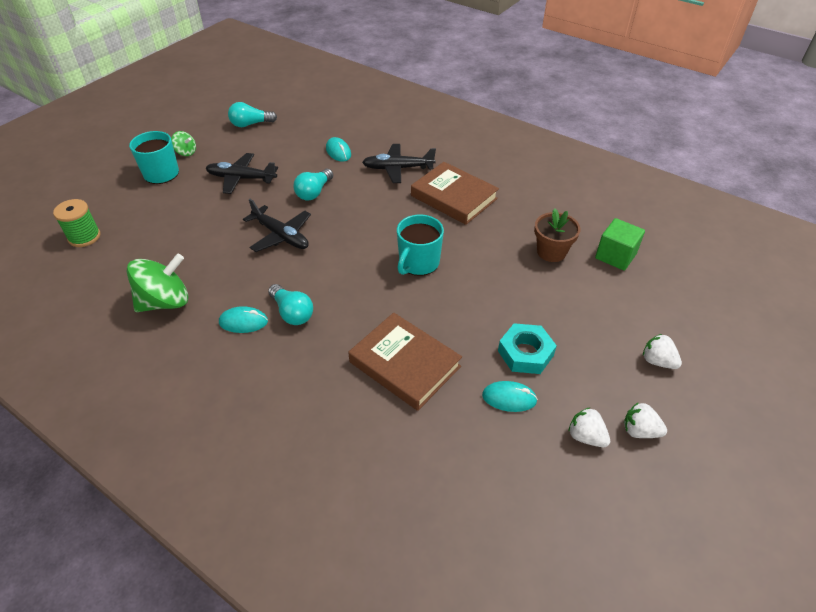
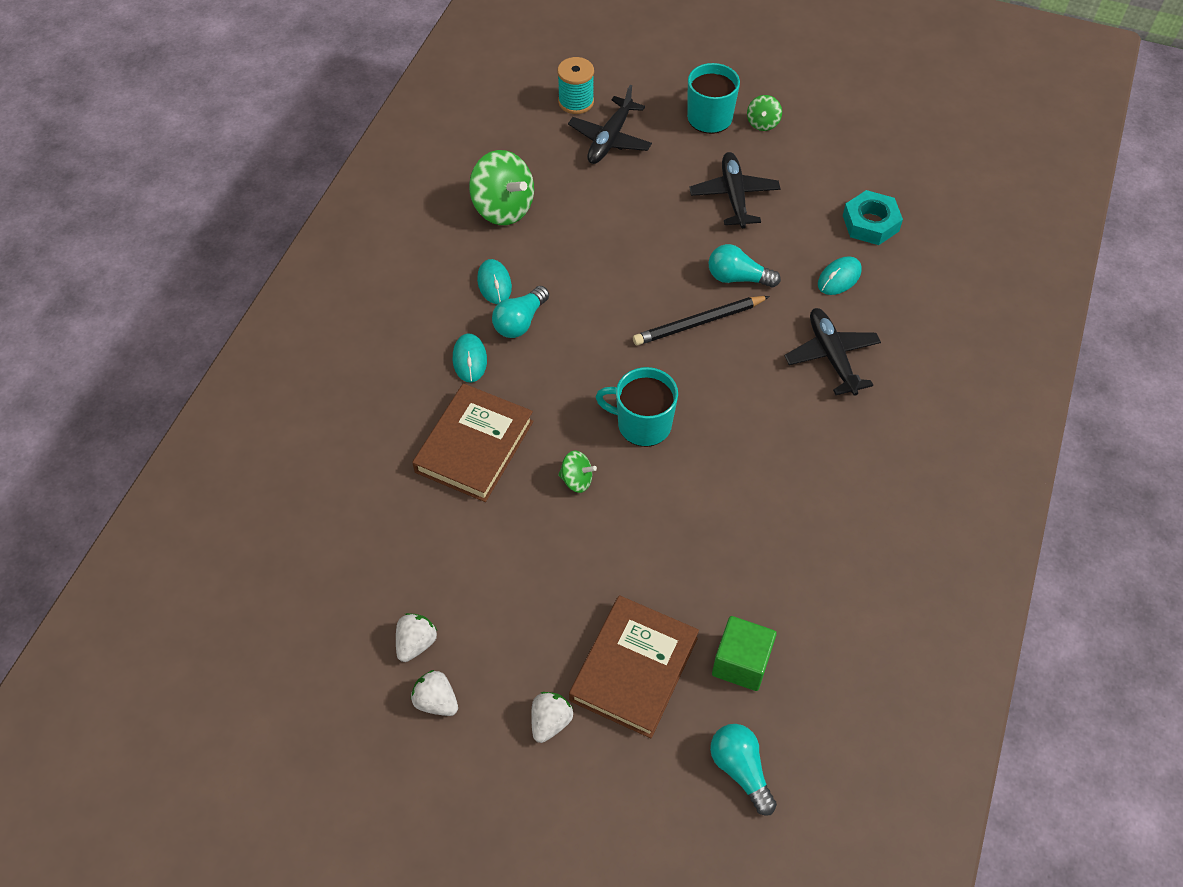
camera: 75 degrees right, 10 degrees up
(84, 237) = (576, 102): green spool -> turquoise spool
(250, 124) = (856, 163): turquoise light bulb -> turquoise light bulb (740, 769)
(281, 235) = (642, 270): black plane -> black plane (610, 139)
(343, 218) = (699, 323): none -> black pencil
(453, 197) = (794, 437): brown book -> brown book (634, 669)
(456, 307) = (576, 480): none -> green spinning top
(509, 398) = (451, 558): turquoise mouse -> turquoise mouse (469, 359)
(525, 353) = (523, 567): turquoise nut -> turquoise nut (870, 223)
(551, 252) = (719, 577): brown flower pot -> none
(639, 431) = (436, 701): white strawberry -> white strawberry turned 60 degrees counterclockwise

